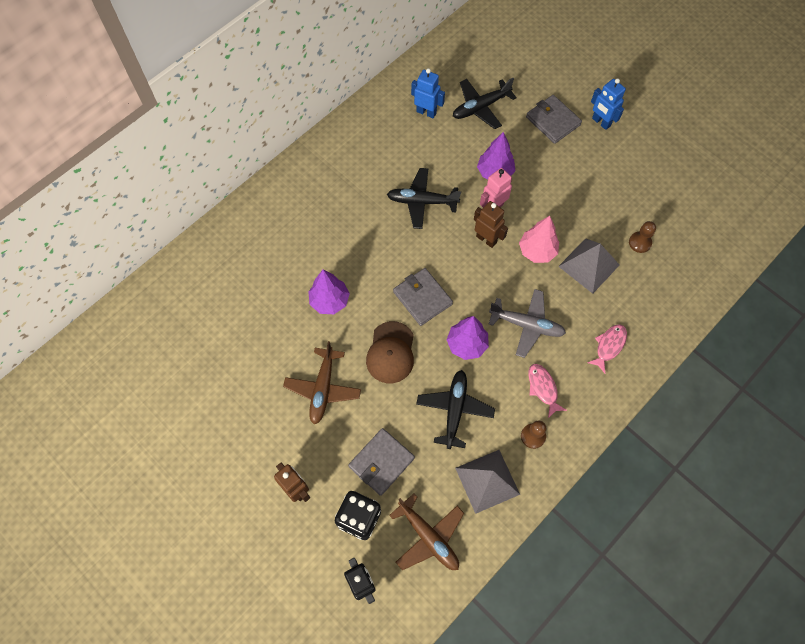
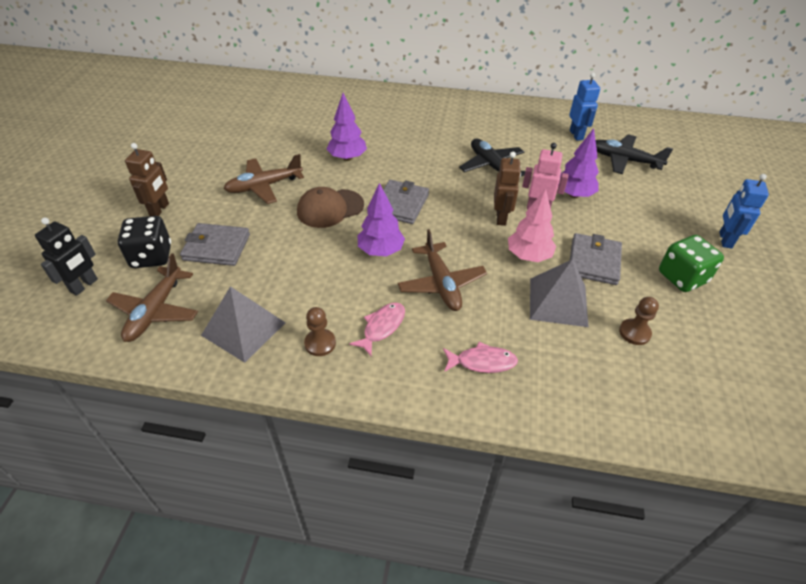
camera: 55 degrees right, 20 degrees down
(454, 410) = (305, 272): black plane -> none
(527, 325) = (441, 284): grey plane -> brown plane
(553, 121) = (676, 207): grey wallet -> grey wallet (593, 261)
(615, 177) = (682, 277): none -> green dice

